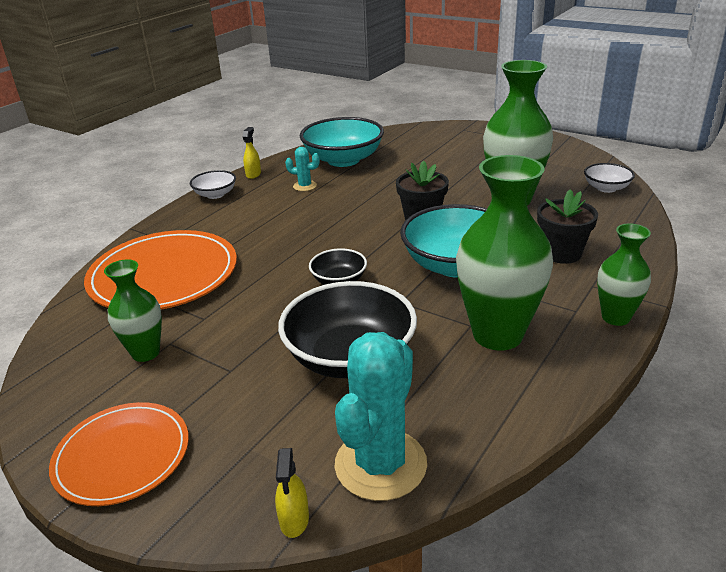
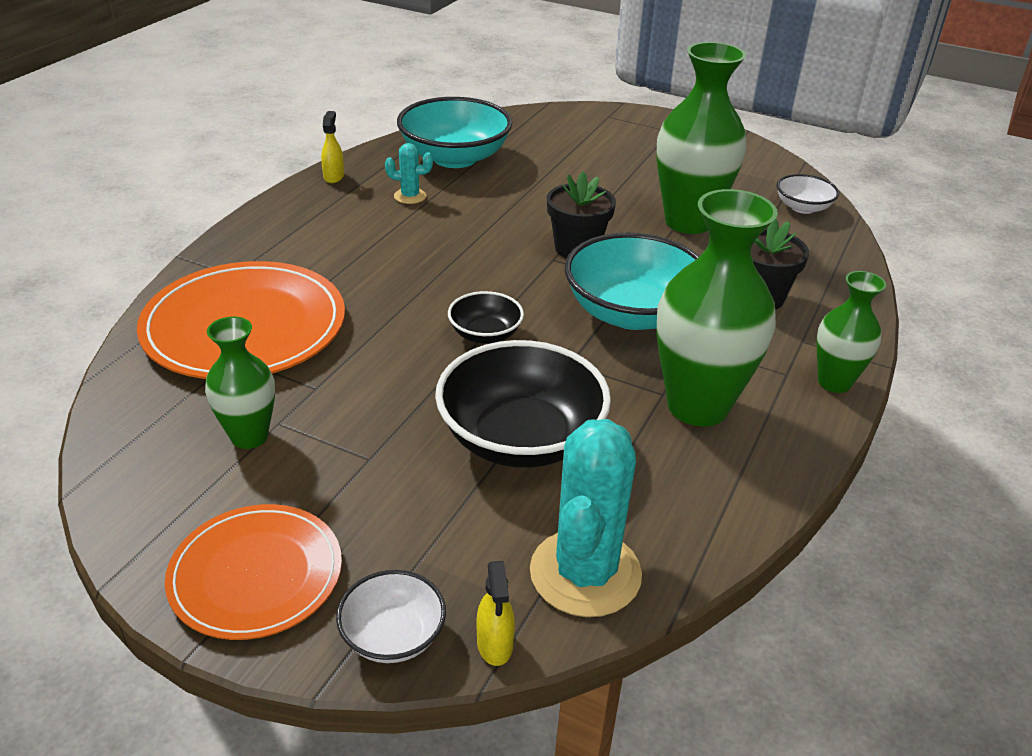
camera: 10 degrees left, 5 degrees up
(215, 194) = (287, 206): white bowl -> white bowl (393, 635)

